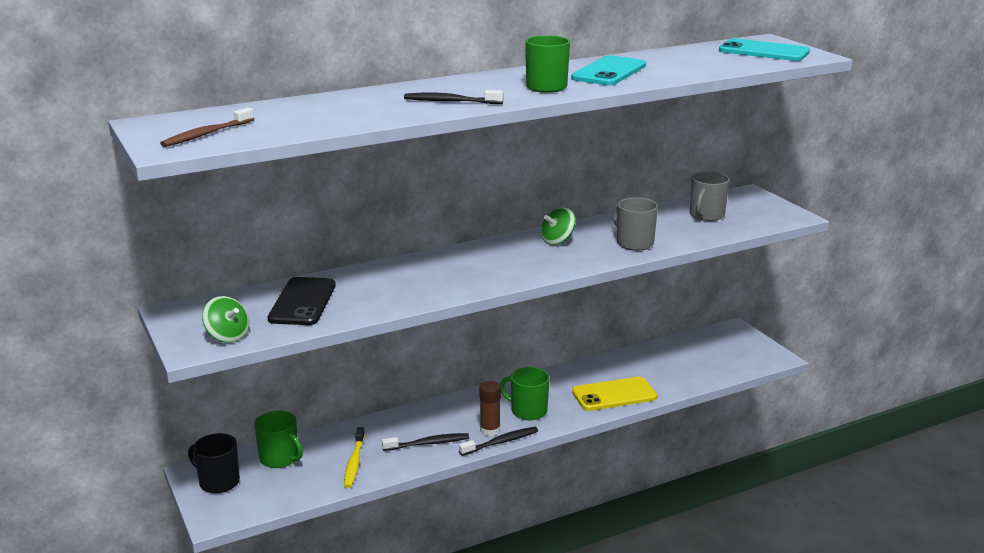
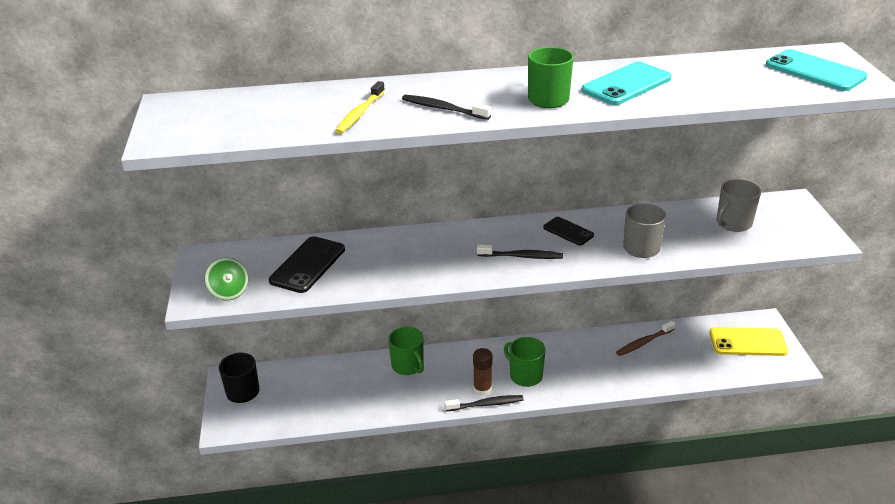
camera: 20 degrees right, 10 degrees up
(206, 134) = (204, 125): brown toothbrush -> brown toothbrush (644, 342)
(280, 458) = (298, 379): green mug -> green mug (408, 366)
(354, 463) = (354, 397): yellow toothbrush -> yellow toothbrush (360, 113)
(428, 443) = (423, 391): black toothbrush -> black toothbrush (522, 256)
(557, 240) = (568, 231): green spinning top -> black phone
(614, 395) = (612, 374): yellow phone -> yellow phone (747, 342)

